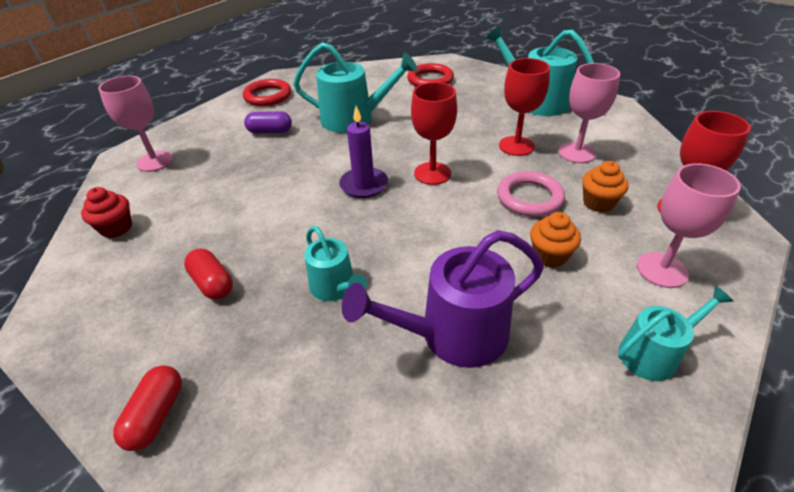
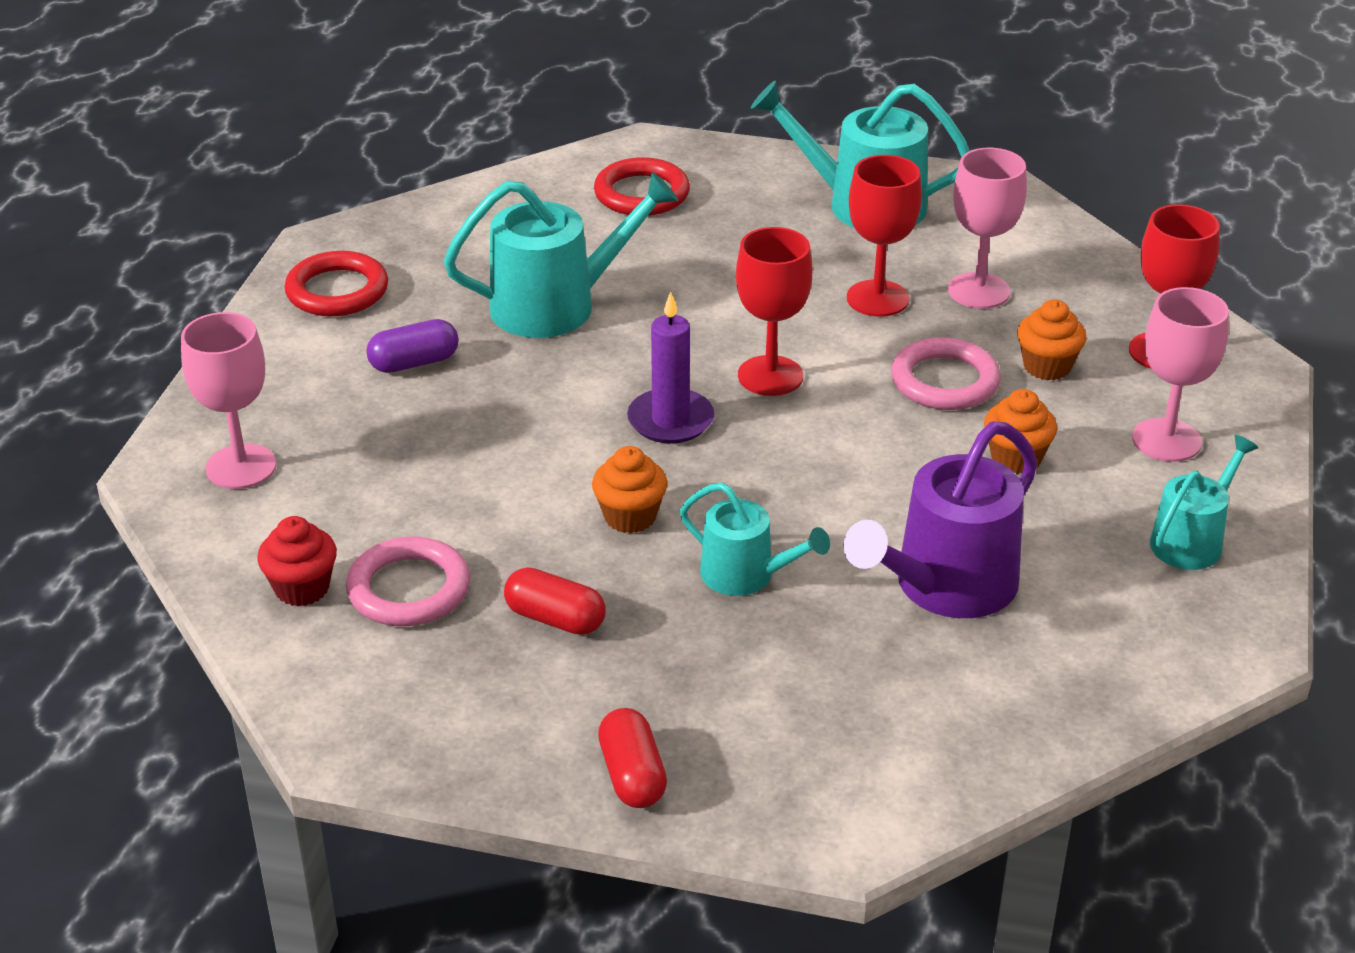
camera: 25 degrees left, 5 degrees down
(161, 243) = (409, 589): none -> pink ring
(301, 232) = (630, 517): none -> orange cupcake

